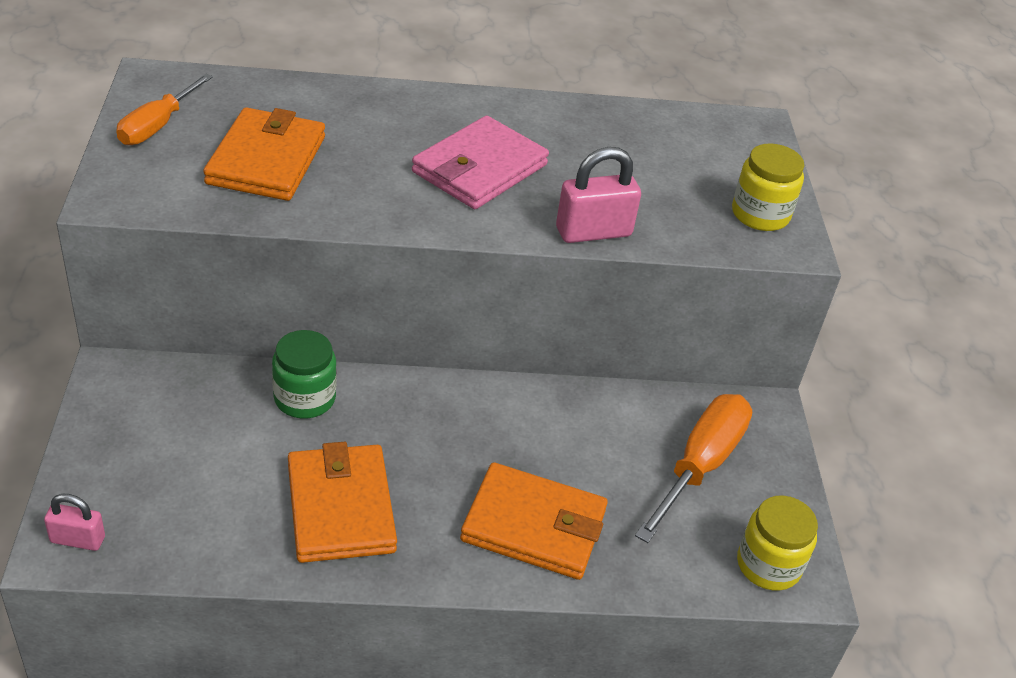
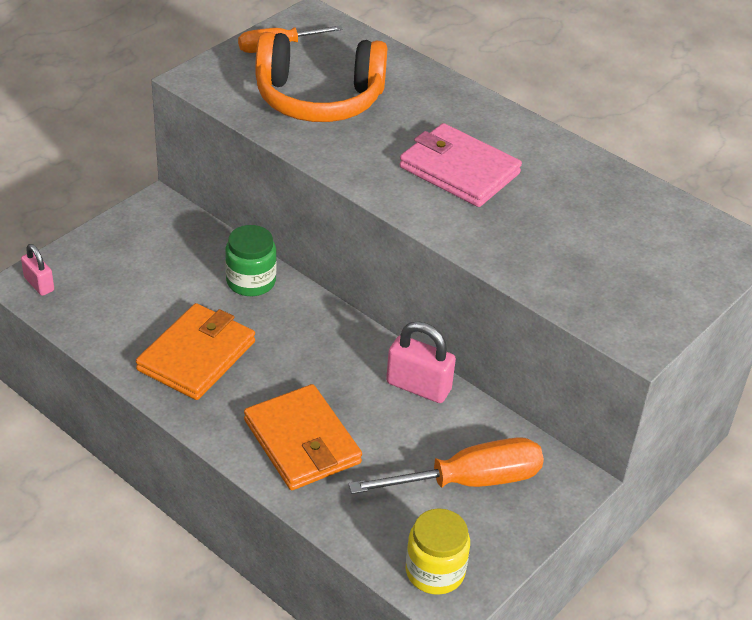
camera: 45 degrees right, 0 degrees up
(266, 160) = (319, 99): orange wallet -> orange headphones
(479, 168) = (459, 170): pink wallet -> pink wallet turned 45 degrees clockwise
(593, 232) = (486, 251): pink padlock -> pink padlock (418, 386)
(760, 214) = (643, 306): yellow jar -> none

